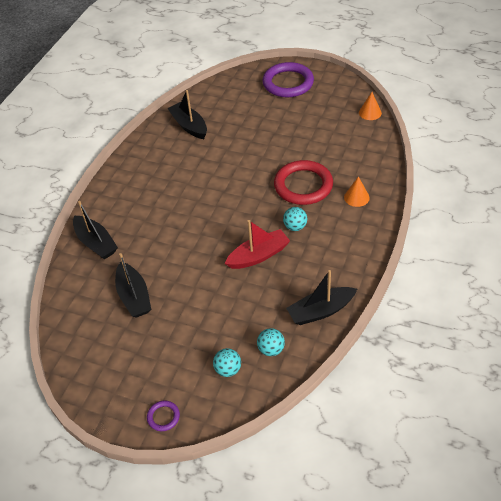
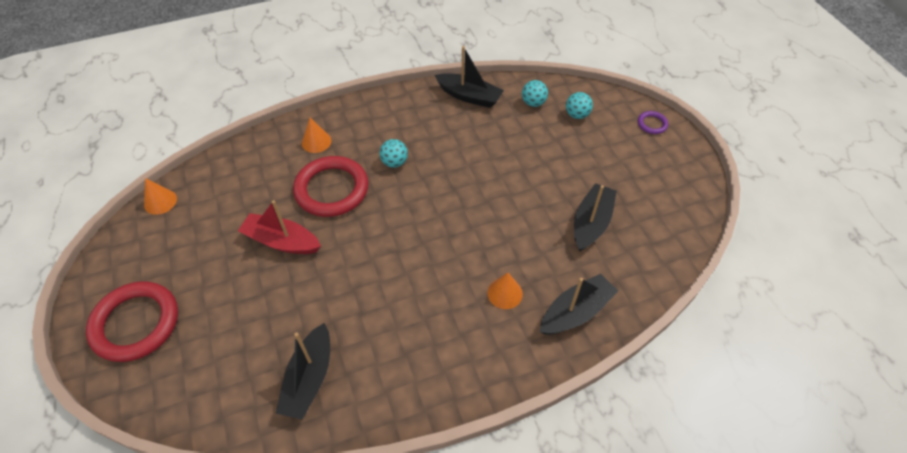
camera: 135 degrees left, 5 degrees up
(96, 243) = (575, 312): black boat -> black boat turned 45 degrees clockwise
(143, 220) = (505, 293): none -> orange cone
(258, 255) = (453, 166): red boat -> red boat (281, 241)
(288, 83) = (136, 323): purple ring -> red ring

